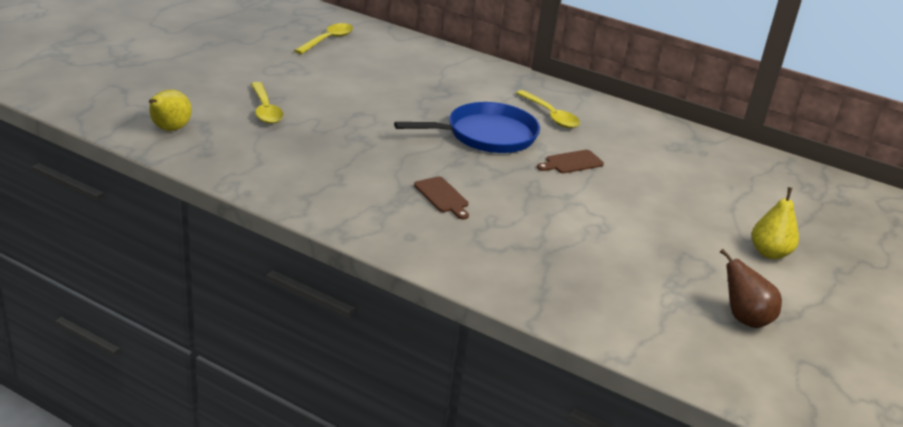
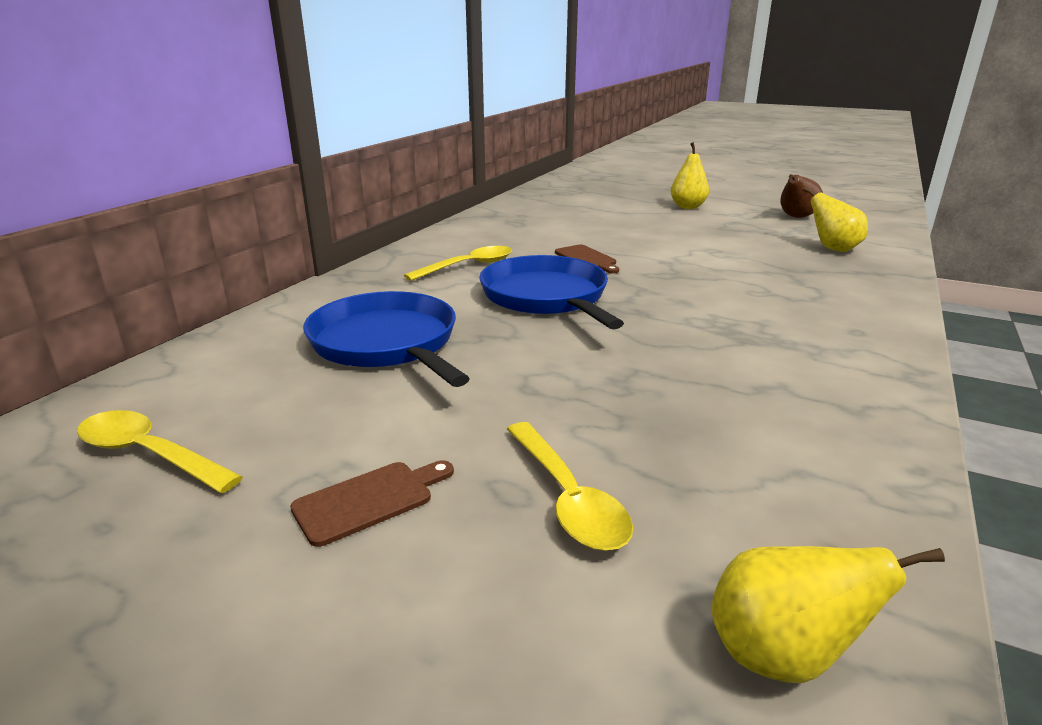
camera: 90 degrees left, 5 degrees down
(265, 109) = (567, 497): yellow spoon -> yellow spoon turned 90 degrees clockwise
(420, 84) = (386, 343): none -> blue pan
(442, 197) = (738, 317): brown cutting board -> brown cutting board (369, 500)
(615, 299) = (833, 249): none -> yellow pear

